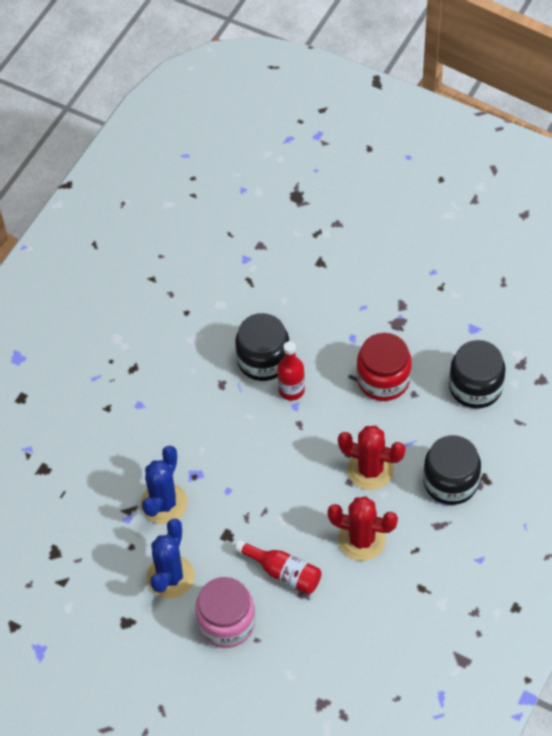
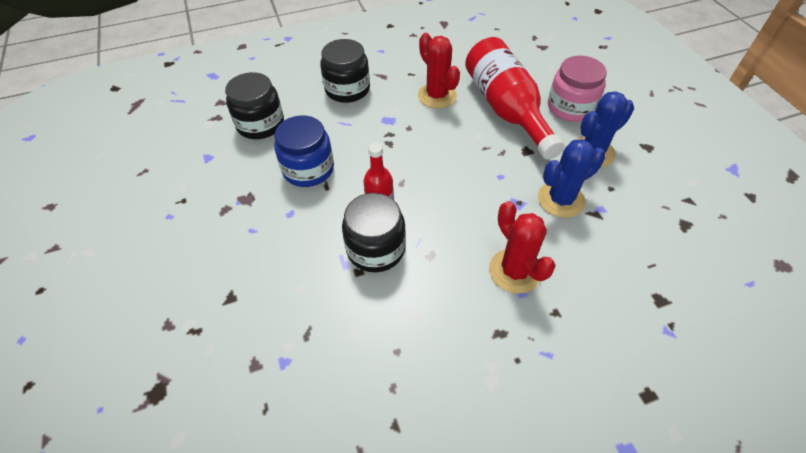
camera: 140 degrees left, 5 degrees down
(283, 572) = (506, 109): red bottle -> red bottle, size x1.95
(370, 470) = (386, 125): red cactus -> red cactus (514, 271)
(383, 379) = (308, 169): red jar -> blue jar

